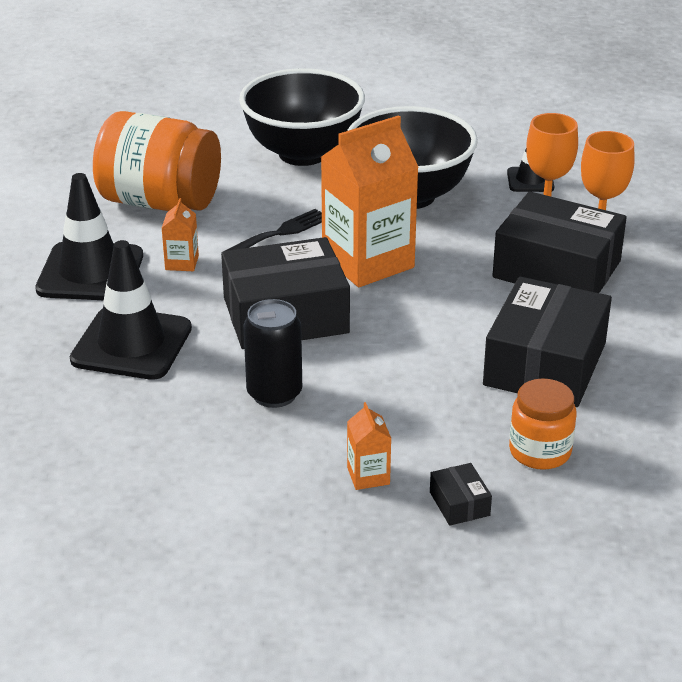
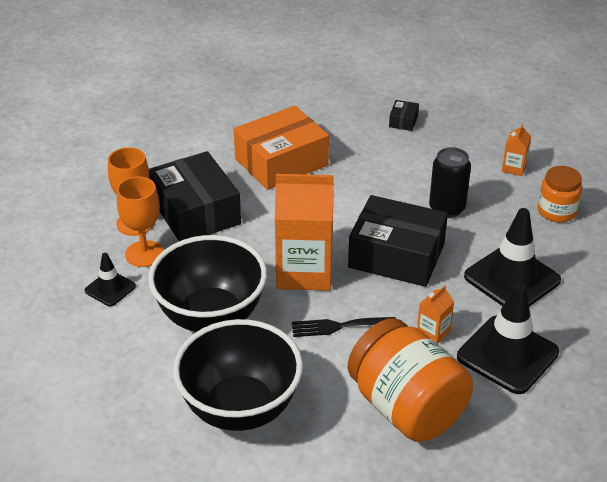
camera: 145 degrees left, 5 degrees up
(368, 476) = (434, 149): orange carton -> orange carton (514, 168)
(540, 451) = (339, 125): orange jar -> orange jar (556, 211)
(545, 364) = (281, 162): black box -> orange box

